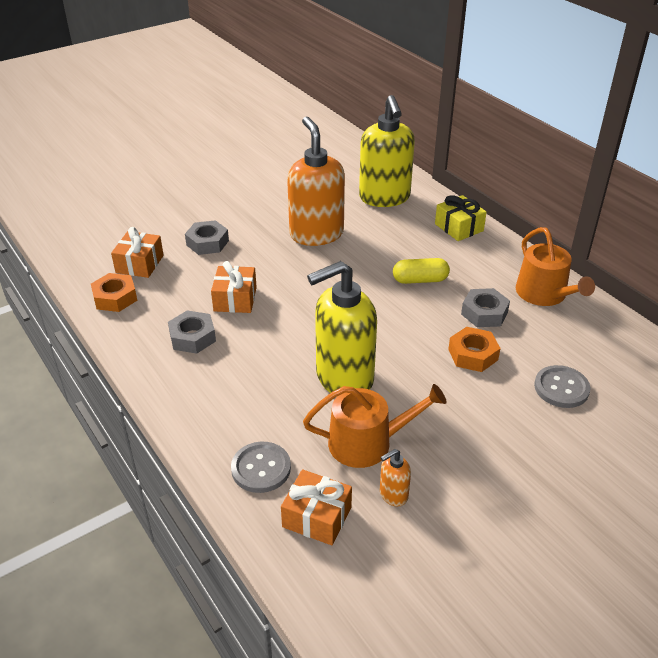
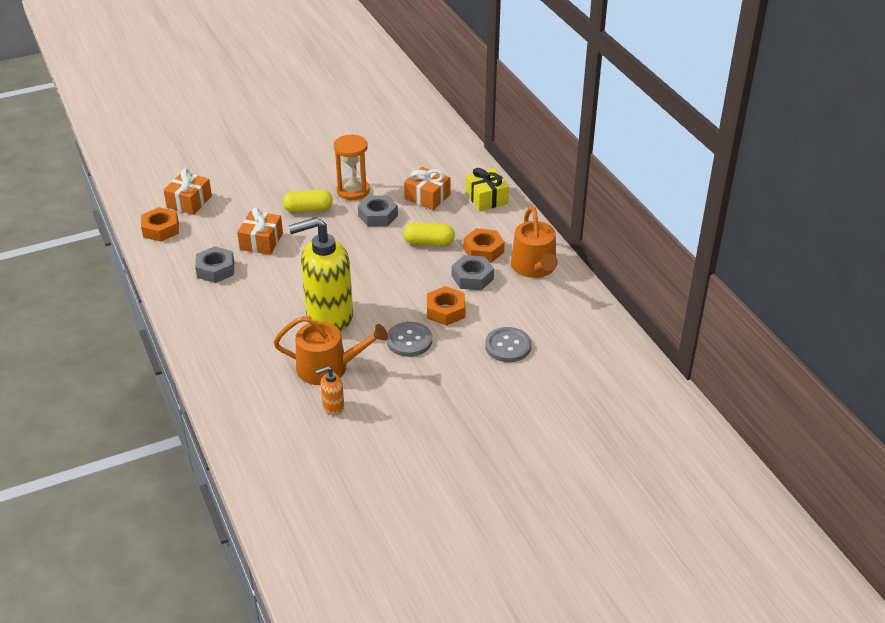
camera: 10 degrees right, 0 degrees up
(207, 243) = (253, 189): grey nut -> grey nut (378, 216)
(261, 468) = (238, 375): grey button -> grey button (409, 340)
(275, 258) = (308, 209): none -> yellow capsule
(316, 234) = (353, 191): orange soap dispenser -> orange hourglass
(317, 517) = (268, 414): orange gift -> orange gift (427, 197)
(384, 198) = (430, 162): yellow soap dispenser -> none
(482, 282) = (483, 250): none -> orange nut

